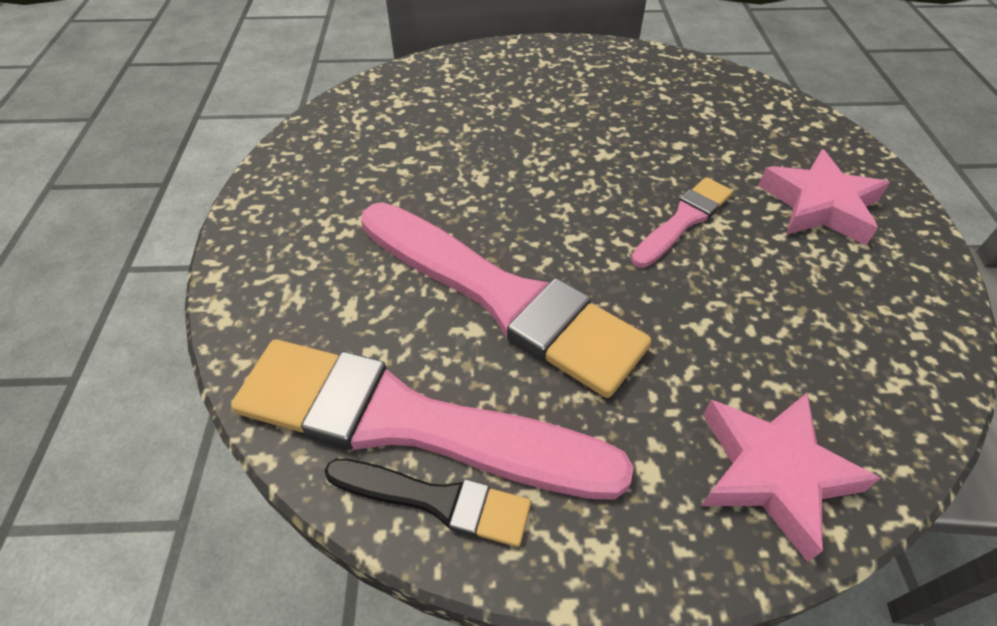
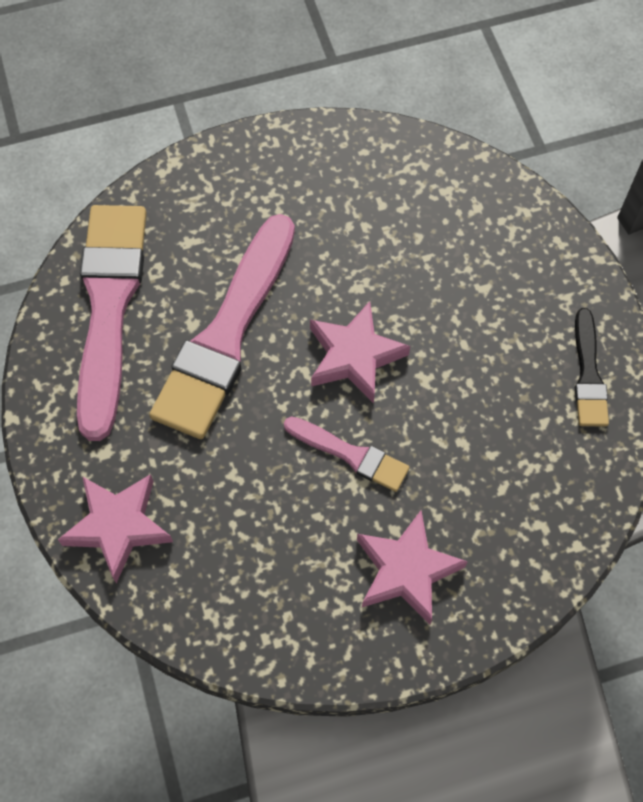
camera: 75 degrees right, 15 degrees up
(436, 500) = (61, 337): black brush -> black brush (588, 374)
(564, 196) = (354, 356): none -> pink star

